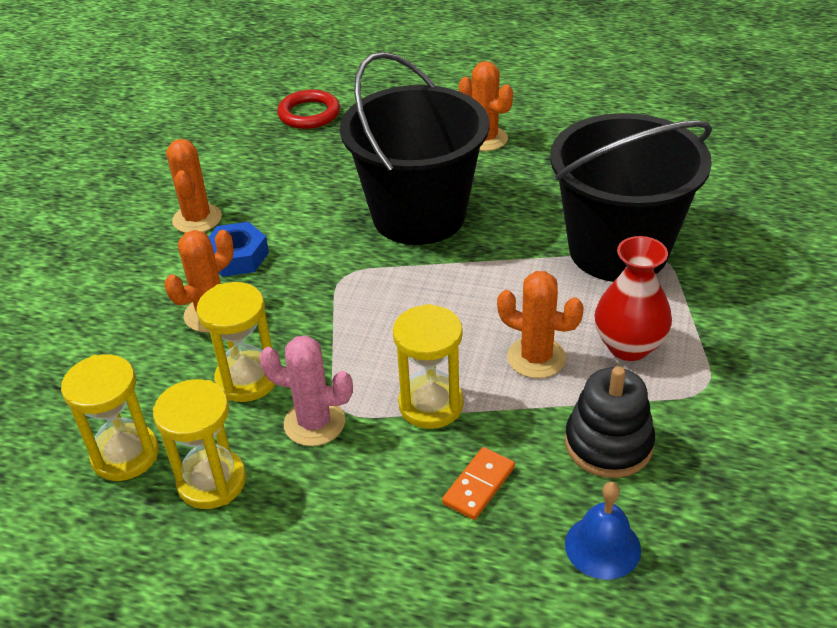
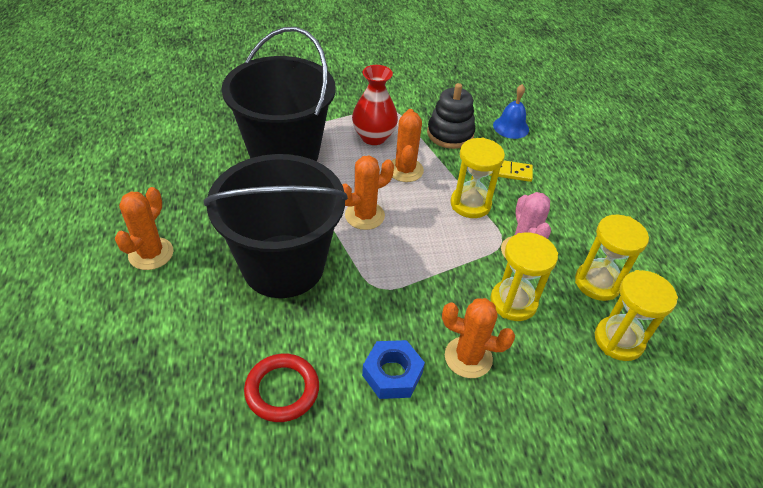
camera: 120 degrees left, 5 degrees up
(197, 219) = (354, 440): orange cactus -> orange cactus (364, 215)
(309, 114) = (119, 424): red ring -> red ring (282, 390)
(478, 485) = (510, 172): orange domino -> yellow domino

